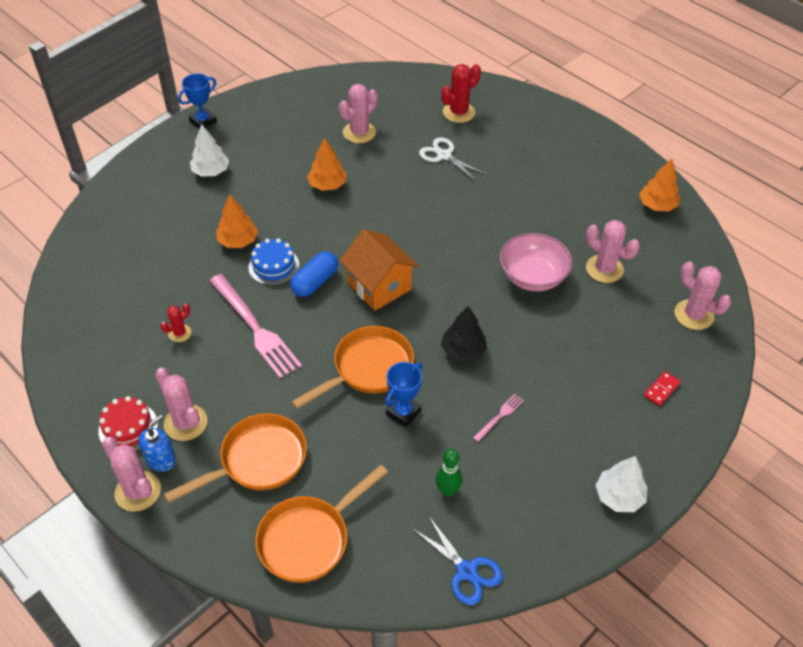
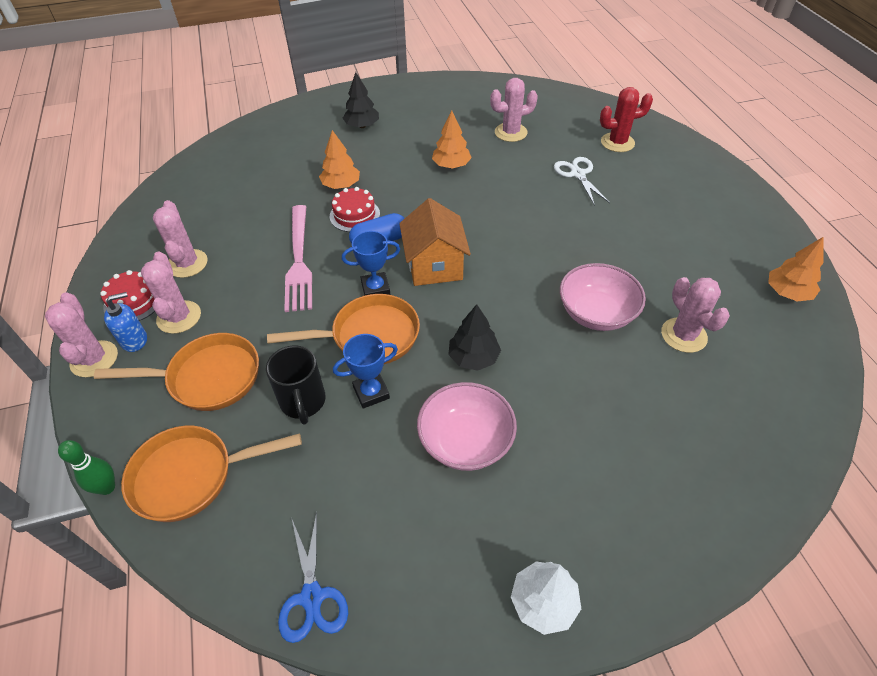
camera: 30 degrees right, 0 degrees up
(180, 333) = (236, 241): red cactus -> none
(203, 121) = (385, 88): blue trophy -> blue trophy (375, 288)
(211, 171) = (362, 126): white tree -> black tree
(273, 266) = (354, 215): blue cake -> red cake
(354, 444) = (303, 402): none -> black mug
(447, 490) = (356, 495): green bowling pin -> green bowling pin (107, 487)
(499, 416) = (465, 441): pink fork -> pink bowl
(661, 389) = (675, 497): red domino -> none
(694, 315) = (768, 427): pink cactus -> pink cactus (187, 263)

